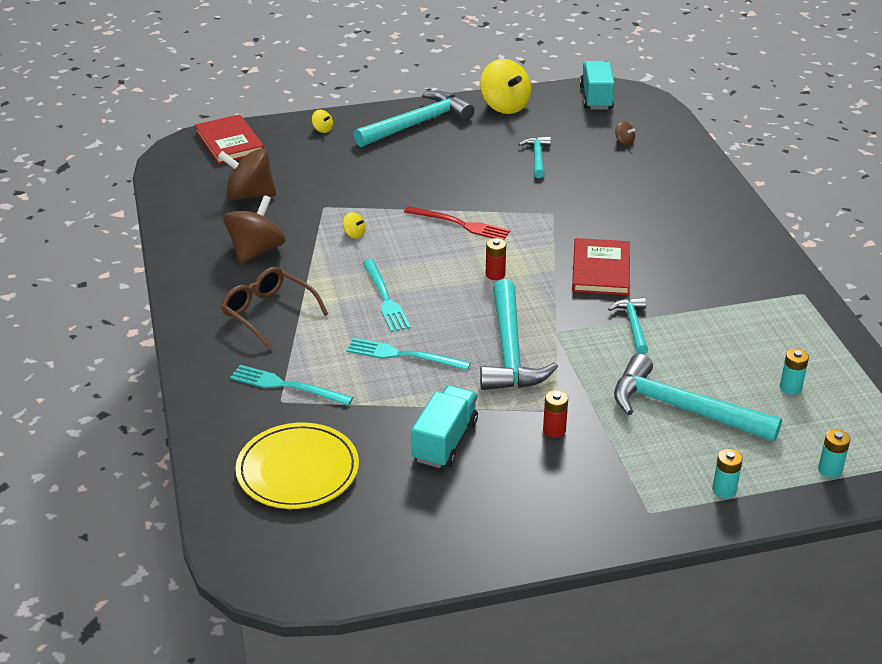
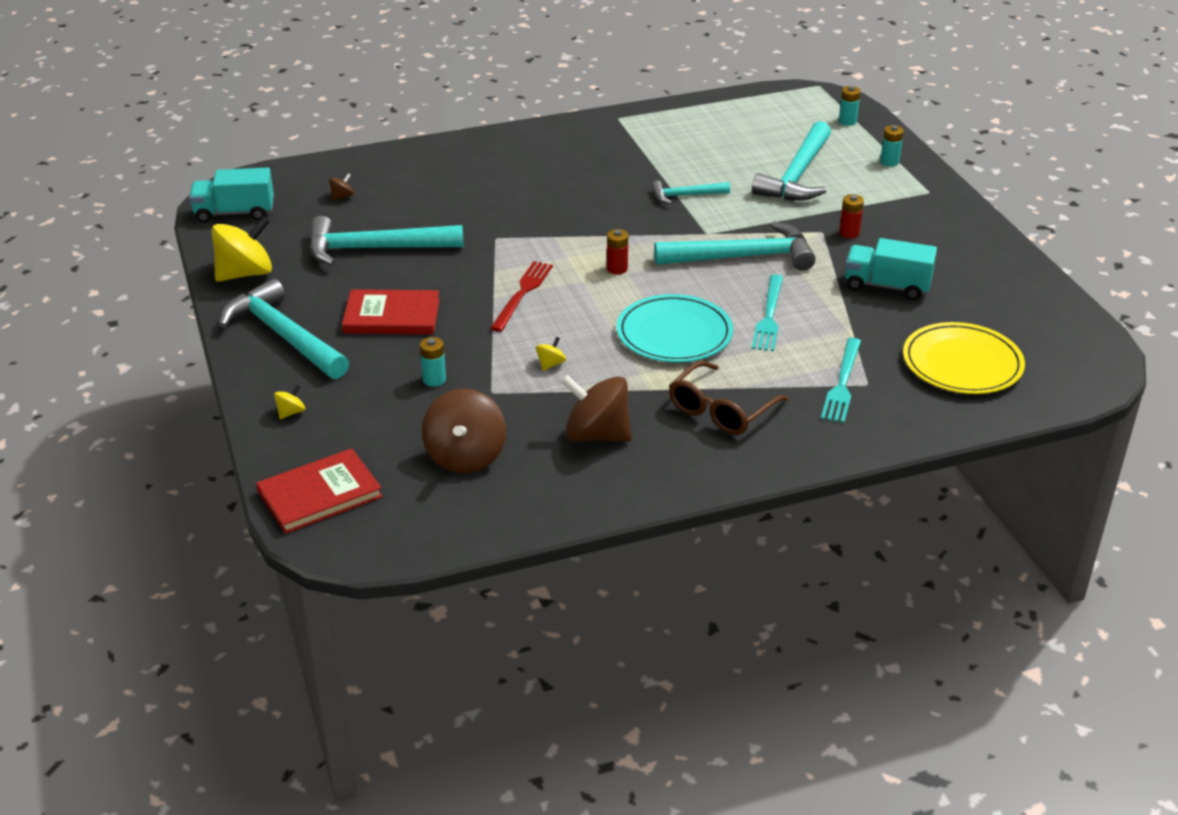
camera: 95 degrees left, 0 degrees up
(385, 298) = (674, 333): turquoise fork -> turquoise plate
(537, 157) = (375, 249): turquoise hammer -> turquoise hammer, size x1.90
(600, 270) = (598, 211): red book -> red book (392, 316)
(790, 387) = (753, 130): turquoise battery -> turquoise battery (434, 379)

